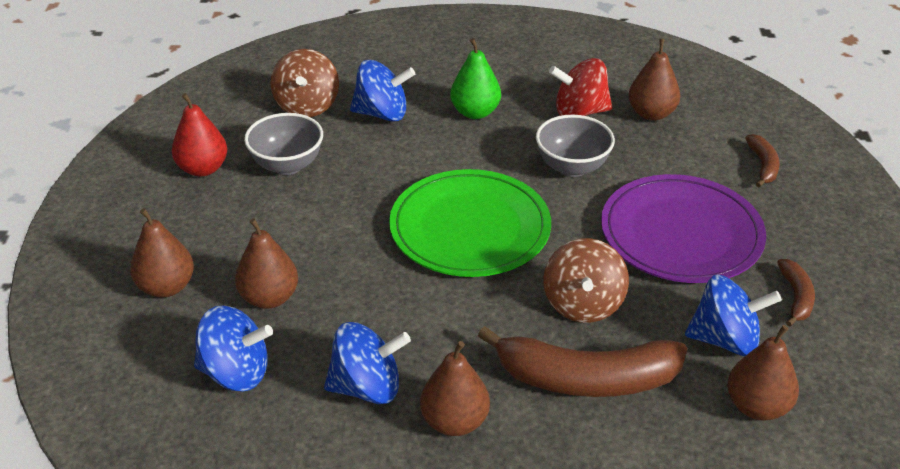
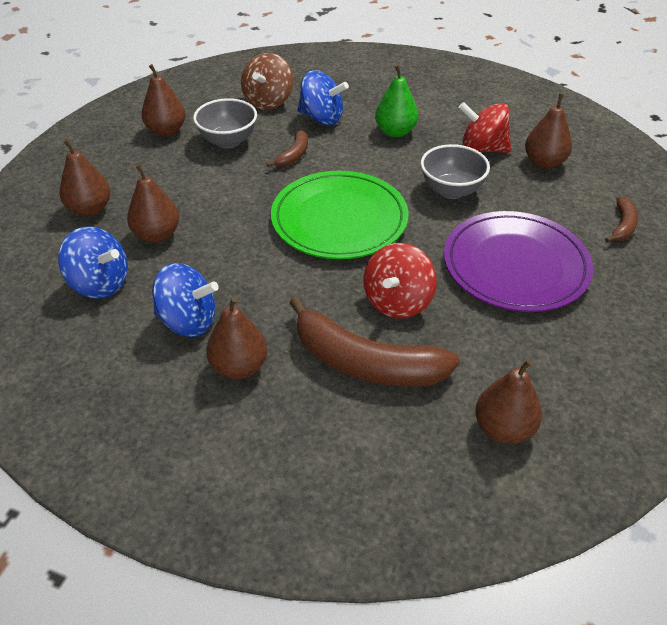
camera: 20 degrees right, 5 degrees up
(203, 169) = (166, 131): red pear -> brown pear
(583, 304) = (397, 302): brown spinning top -> red spinning top
(725, 340) = (506, 363): blue spinning top -> none
(796, 297) = (592, 344): brown banana -> brown banana (293, 155)

